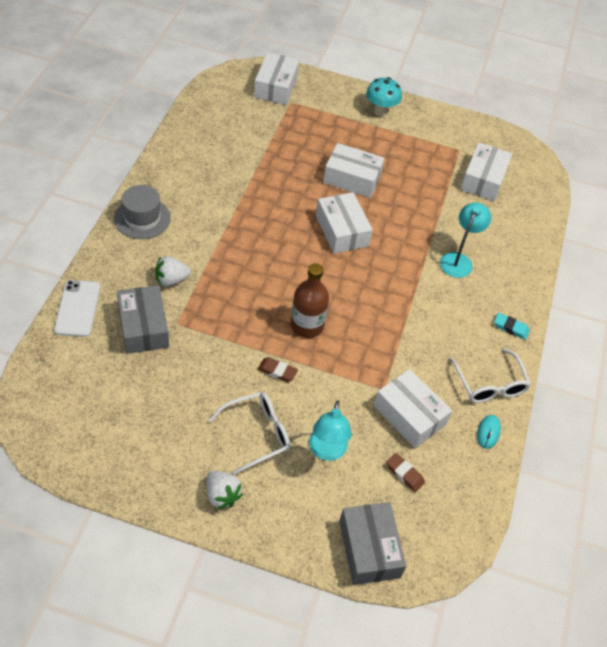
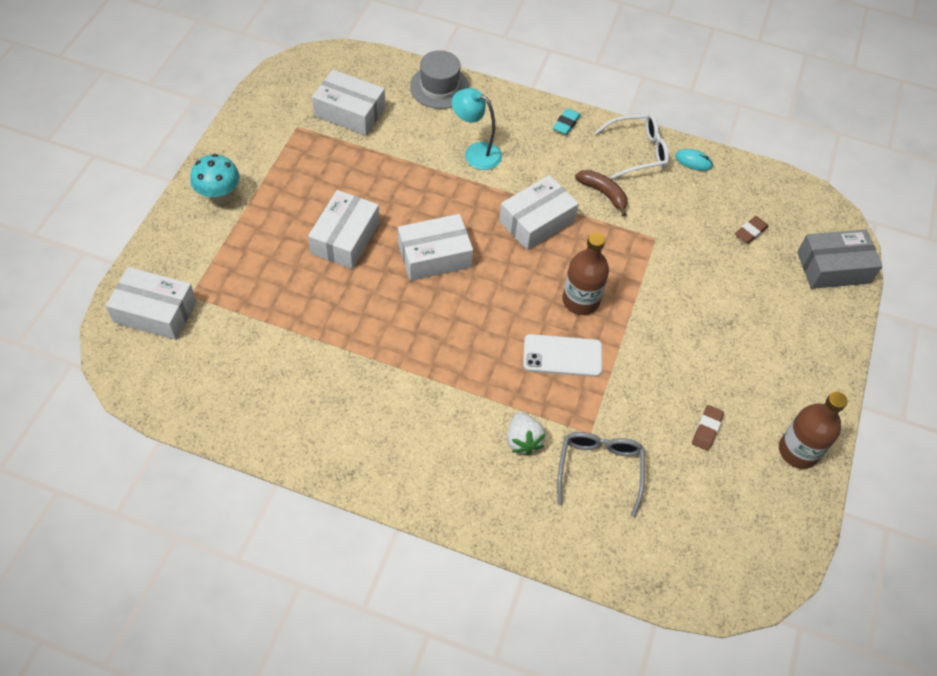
camera: 85 degrees left, 5 degrees up
(77, 308) = (577, 549): white phone -> white phone (562, 356)
(142, 218) = (417, 478): grey hat -> grey hat (439, 87)
(143, 327) = (599, 469): grey box -> grey glasses
(154, 479) = (798, 451): none -> brown bottle
(222, 495) = (804, 387): white strawberry -> none
(257, 434) = (727, 354): white glasses -> none
(277, 371) = (646, 332): brown eraser -> brown eraser (707, 429)
(326, 451) = (737, 293): turquoise lamp -> none
(409, 415) = (684, 220): white box -> white box (537, 221)
(430, 351) = (603, 193): none -> brown banana

